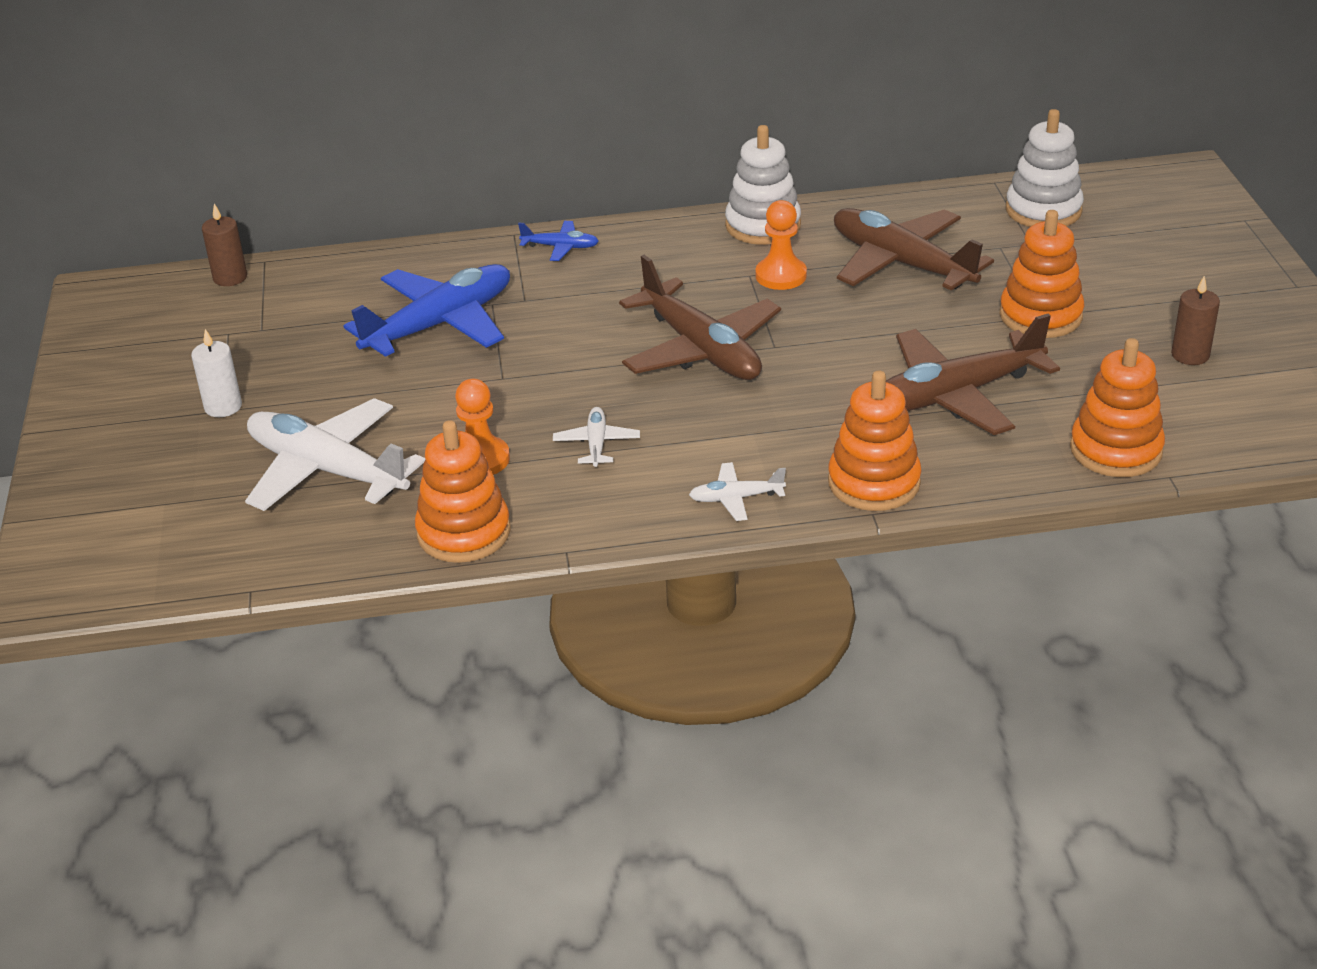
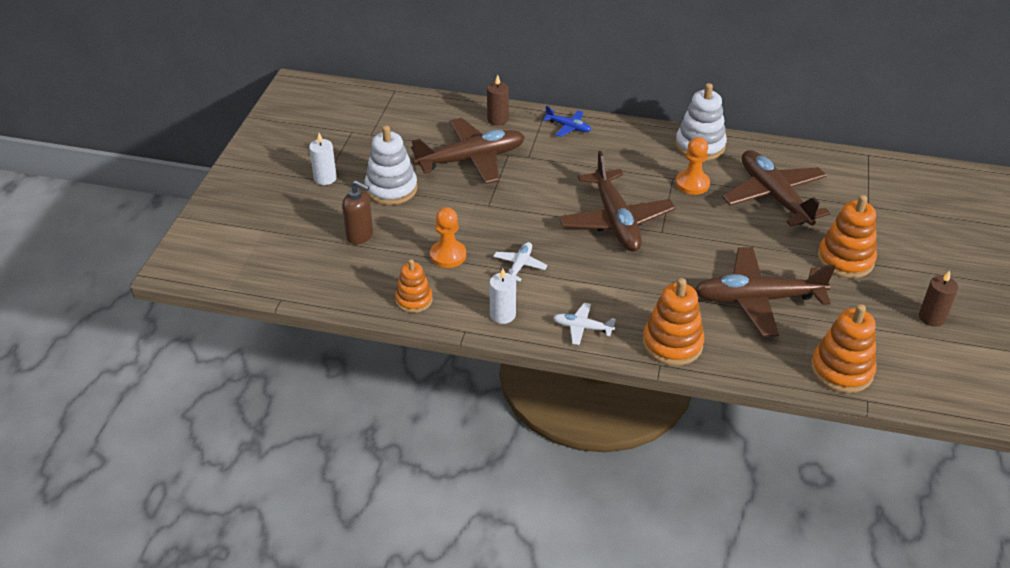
camera: 20 degrees right, 5 degrees up
(230, 277) = (371, 96): brown candle -> brown candle (497, 119)
(327, 470) = (360, 236): white plane -> brown soap dispenser
(440, 324) = (471, 159): blue plane -> brown plane
(464, 532) = (414, 300): orange stacking toy -> orange stacking toy, size x0.64
(610, 514) = (502, 315): none -> white candle
(1043, 210) = (890, 184): white stacking toy -> white stacking toy (391, 189)

